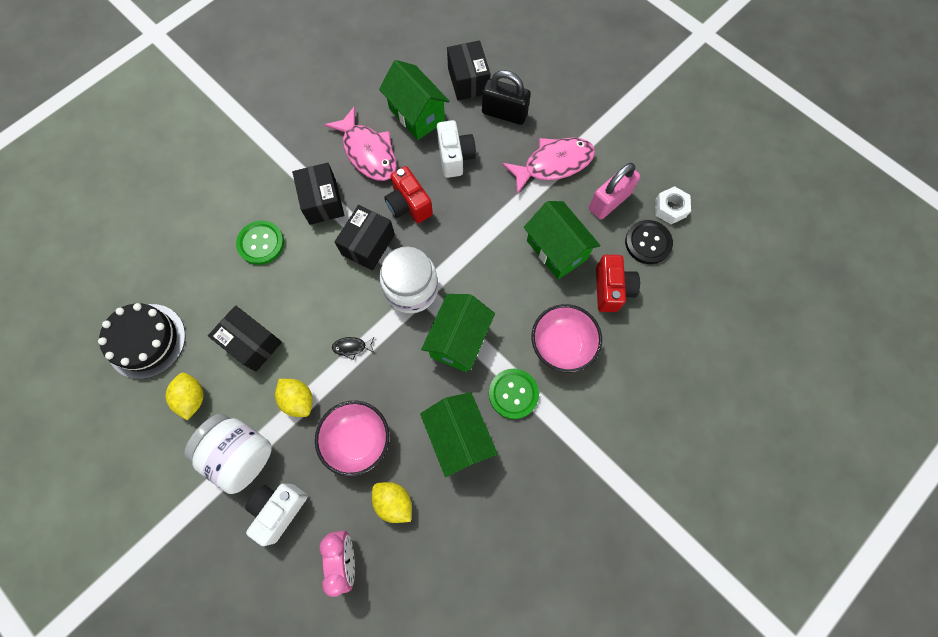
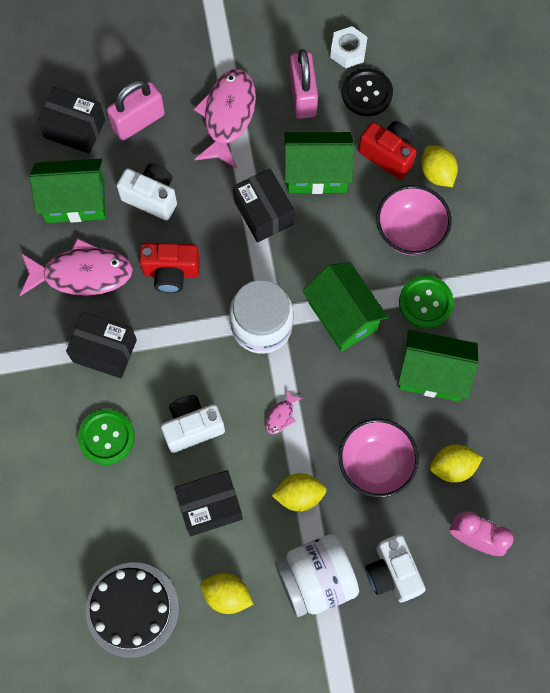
camera: 55 degrees left, 0 degrees up
(304, 293) = (192, 427): none -> white camera
(352, 347) = (281, 415): black fish -> pink fish
(368, 244) = (185, 336): black box -> black box (263, 213)
(504, 113) = (138, 121): black padlock -> pink padlock
(624, 334) = (437, 173): none -> yellow lemon

